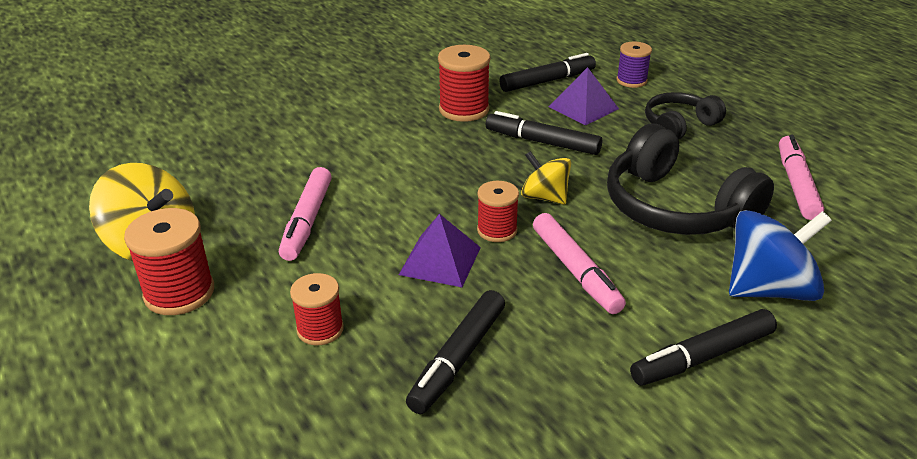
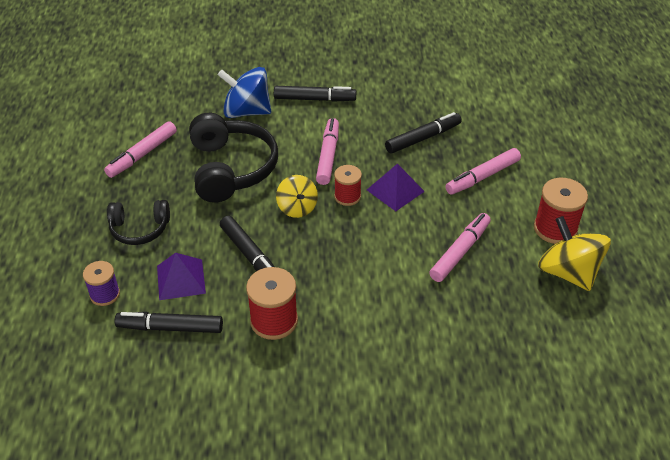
camera: 150 degrees left, 10 degrees up
(320, 329) = (482, 177): red spool -> pink marker

